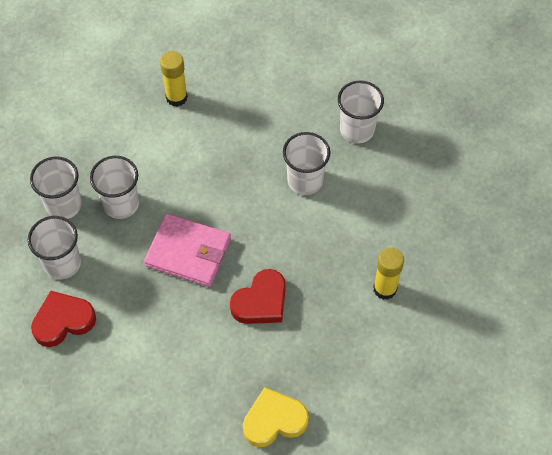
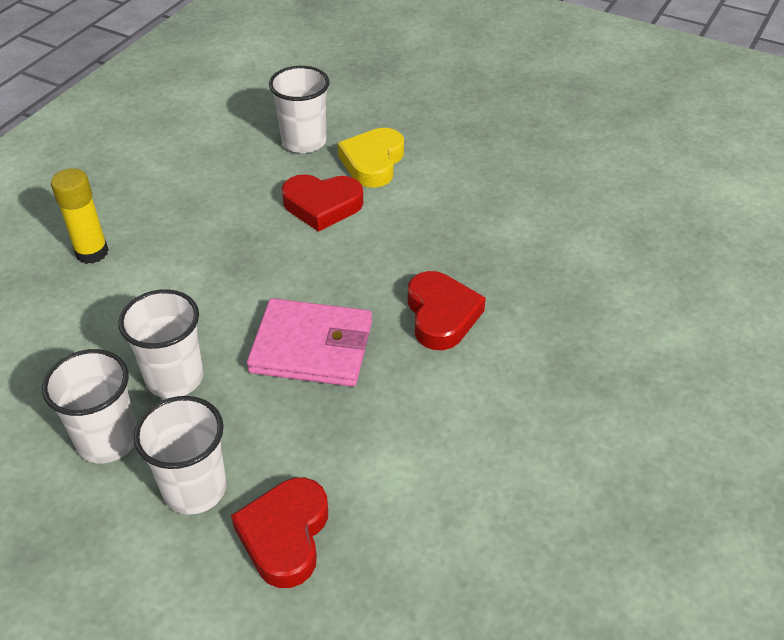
camera: 55 degrees left, 15 degrees down
(188, 252) = (311, 347): pink wallet -> pink wallet turned 45 degrees clockwise
(274, 420) = (611, 382): yellow heart -> yellow heart (373, 162)
(305, 181) = (322, 206): white cup -> red heart
(385, 289) = (513, 212): yellow glue stick -> none

